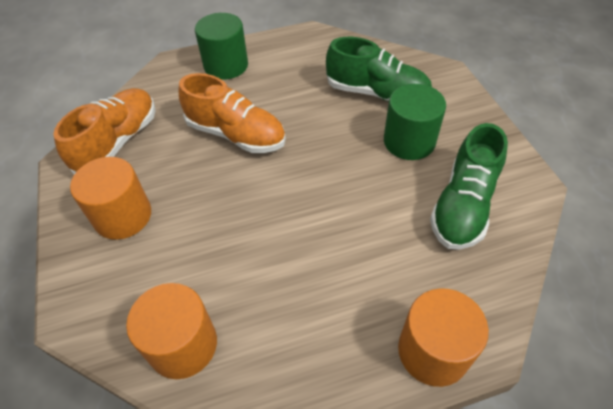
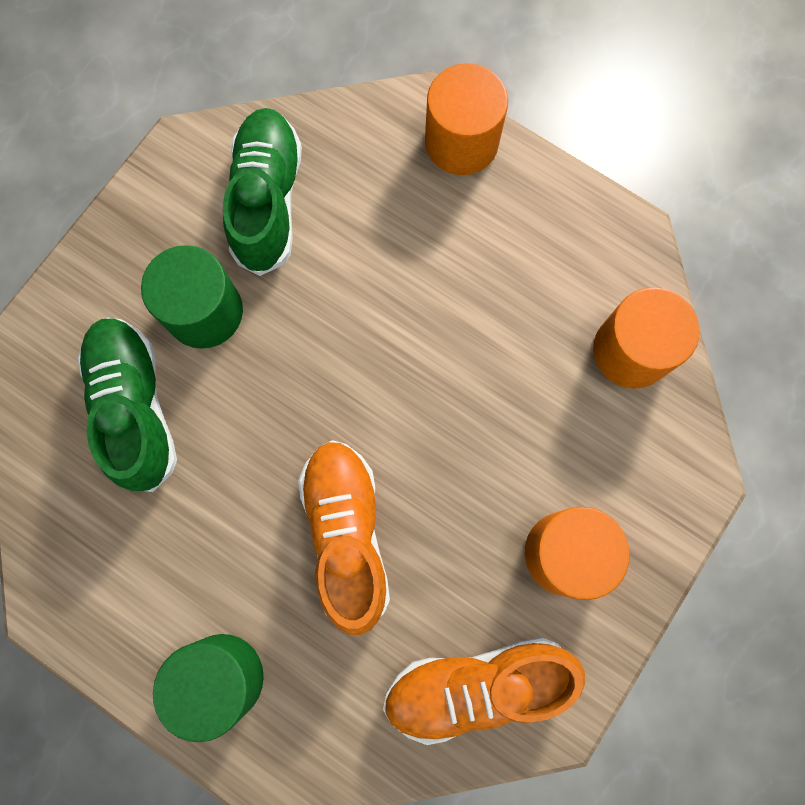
camera: 130 degrees left, 25 degrees up
(463, 205) = (267, 201): green shoe -> green shoe turned 75 degrees counterclockwise

